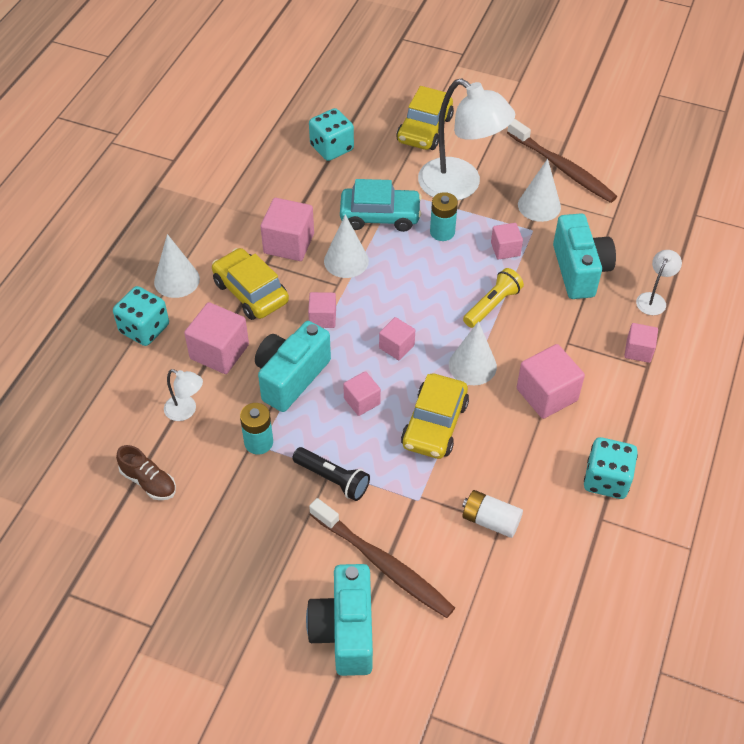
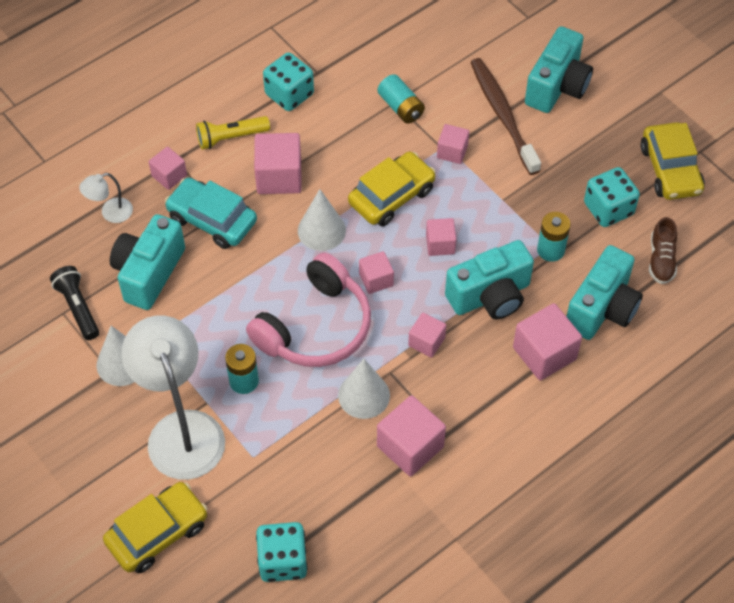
camera: 150 degrees left, 5 degrees up
(144, 329) = (607, 415): turquoise dice -> turquoise dice (608, 209)
(148, 482) = (661, 260): brown shoe -> brown shoe turned 150 degrees counterclockwise
(177, 280) = (550, 458): white cone -> none
(186, 411) = (602, 308): white lamp -> turquoise camera
(251, 292) = (481, 406): yellow car -> yellow car (670, 170)
(332, 479) = (504, 192): black flashlight -> black flashlight (78, 308)
(380, 216) = (293, 433): turquoise car -> turquoise car (212, 220)
(419, 290) = (315, 327): none -> pink headphones
(490, 520) = (401, 107): white battery -> turquoise battery
(492, 305) = (258, 278): yellow flashlight -> yellow flashlight (231, 138)
(505, 249) = (198, 330): pink cube -> pink cube (452, 152)
(562, 168) = (56, 397): brown toothbrush -> none

